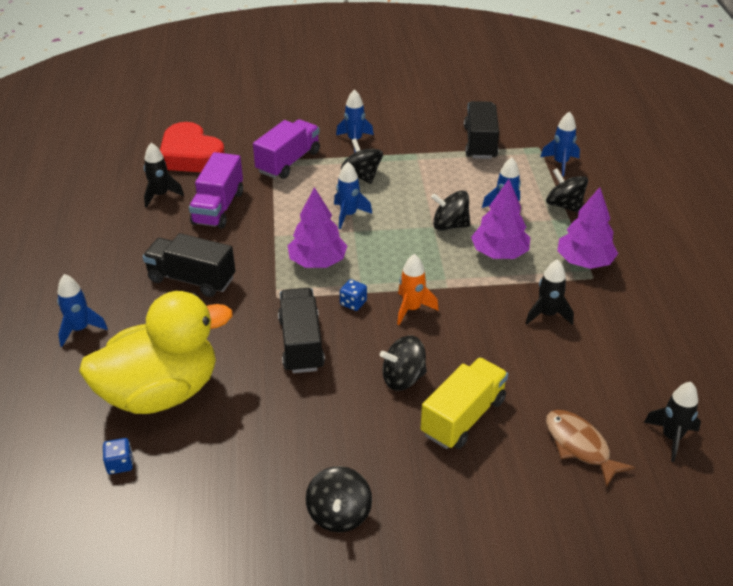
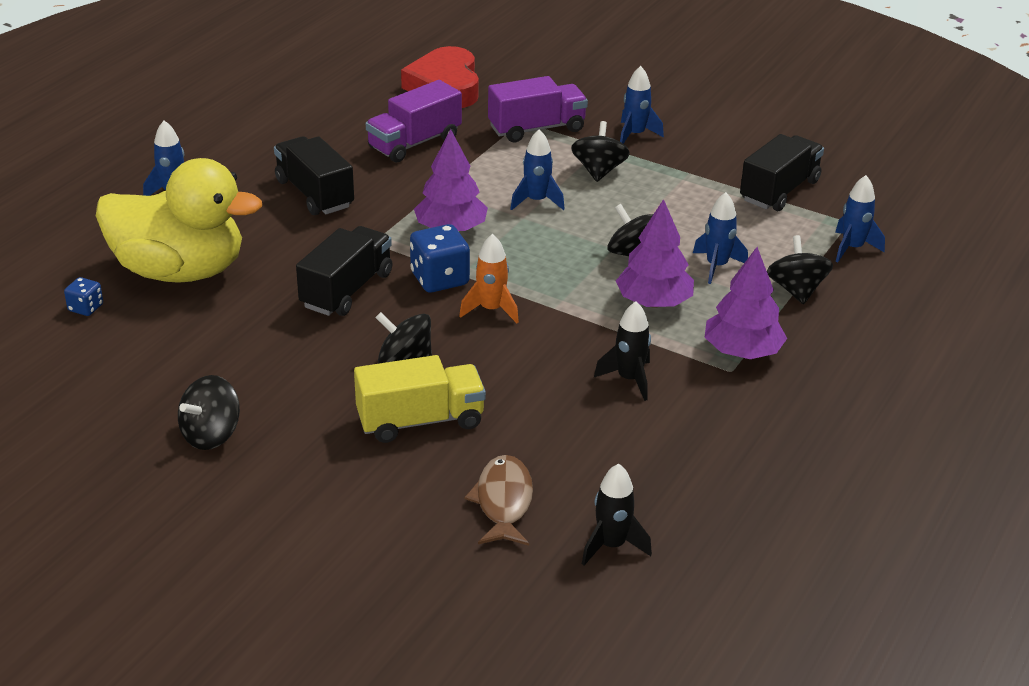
camera: 35 degrees right, 5 degrees down
(160, 195) = (373, 111): black rocket -> none
(353, 303) = (439, 279): blue dice -> blue dice, size x1.83

